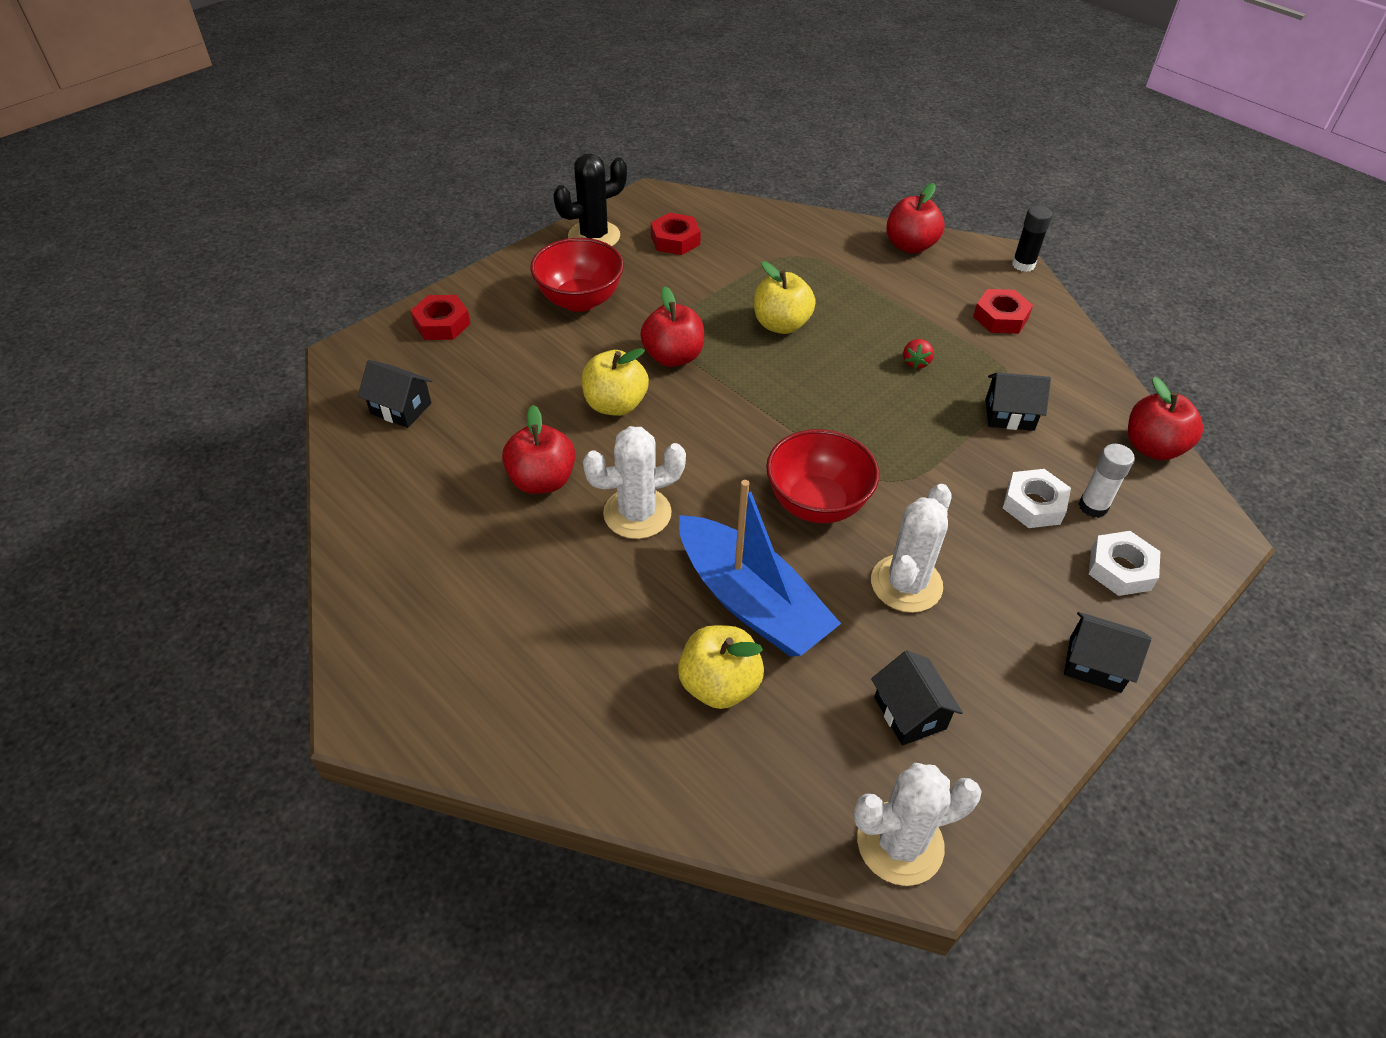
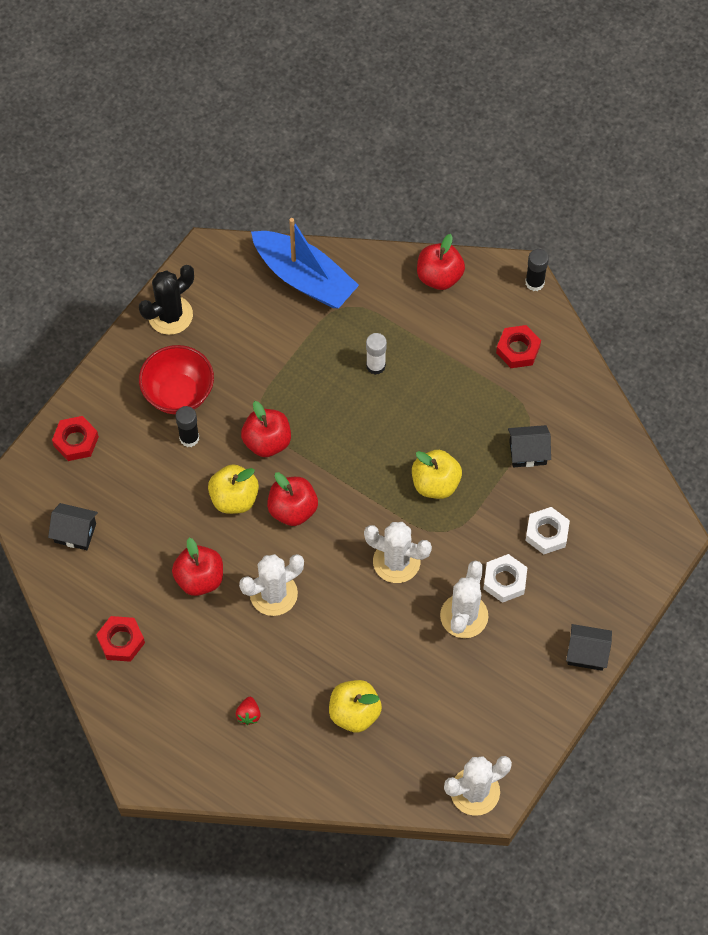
camera: 10 degrees left, 15 degrees up
(578, 340) = (189, 438): none -> black glue stick
(675, 240) = (240, 307): red nut -> red nut (121, 641)
(751, 602) = (364, 649): blue boat -> blue boat (304, 278)
(781, 324) = (345, 391): yellow apple -> yellow apple (435, 483)
(817, 503) = (396, 561): red bowl -> white cactus
(909, 713) = (474, 709): black house -> none
(916, 362) = (455, 412): red strawberry -> red strawberry (248, 714)
(1093, 507) = (587, 527): white glue stick -> white glue stick (375, 366)
(1120, 569) = (605, 577): white nut -> white nut (504, 581)
(1152, 447) = (631, 464): red apple -> red apple (292, 509)

